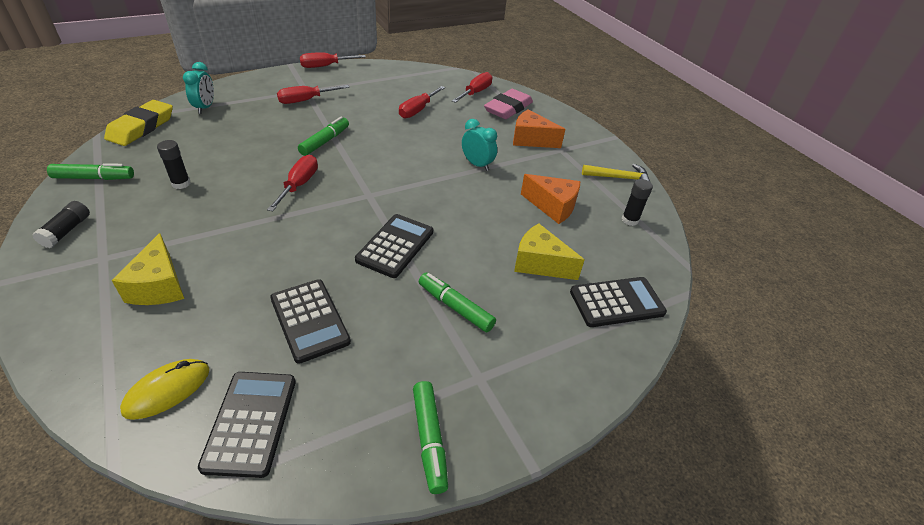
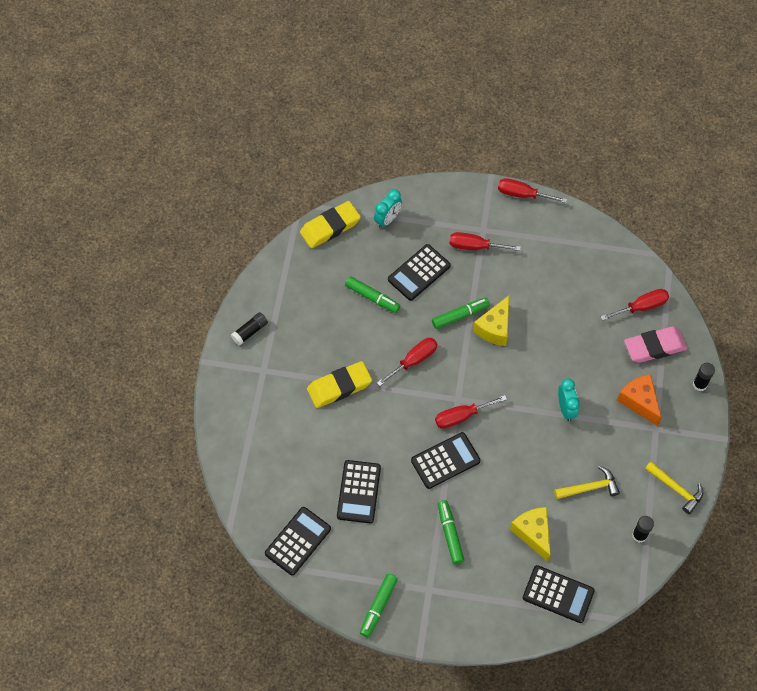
camera: 40 degrees right, 20 degrees up
(94, 178) = (280, 280): green marker -> green marker (372, 297)
(159, 286) = (287, 414): yellow cheese -> yellow cheese (494, 328)
(167, 390) = (266, 496): yellow mouse -> none
(181, 184) = (334, 316): black glue stick -> black glue stick (699, 384)
(221, 235) = (339, 387): none -> yellow eraser
(261, 129) = (419, 272): none -> black calculator
(417, 110) = (566, 309): red screwdriver -> red screwdriver (461, 416)
(552, 206) = (589, 488): orange cheese -> yellow hammer

